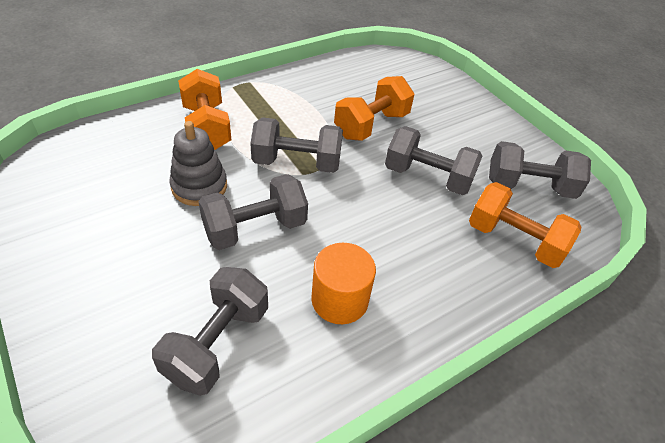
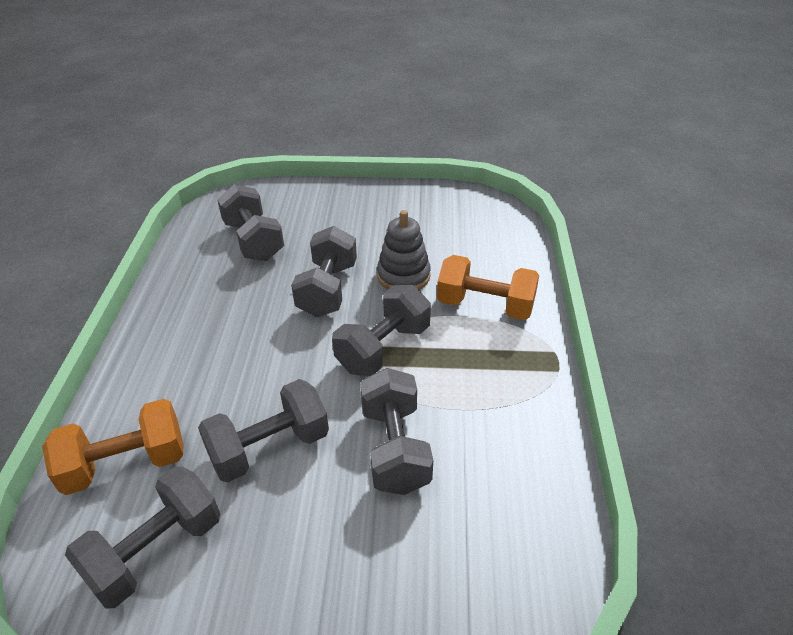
camera: 130 degrees right, 5 degrees down
(339, 300) = (218, 305): orange cylinder -> none
(371, 125) = (395, 448): orange dumbbell -> grey dumbbell

